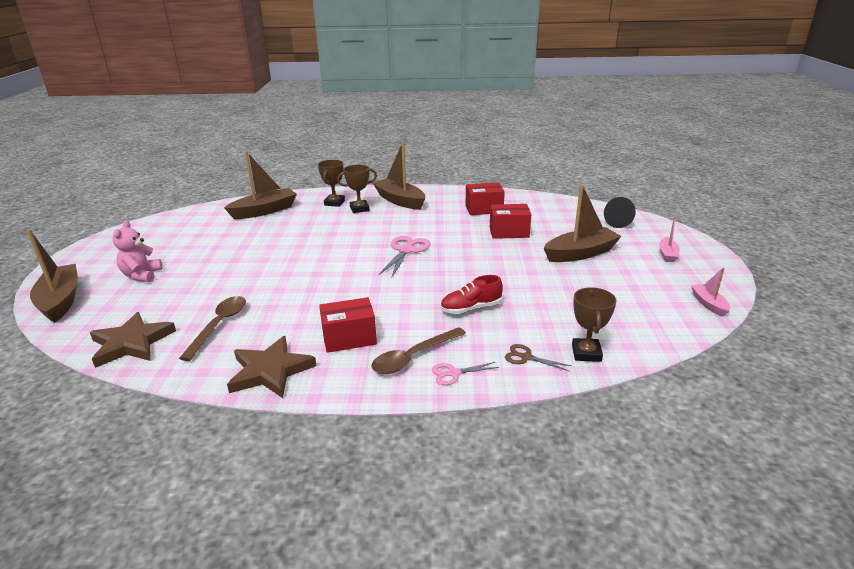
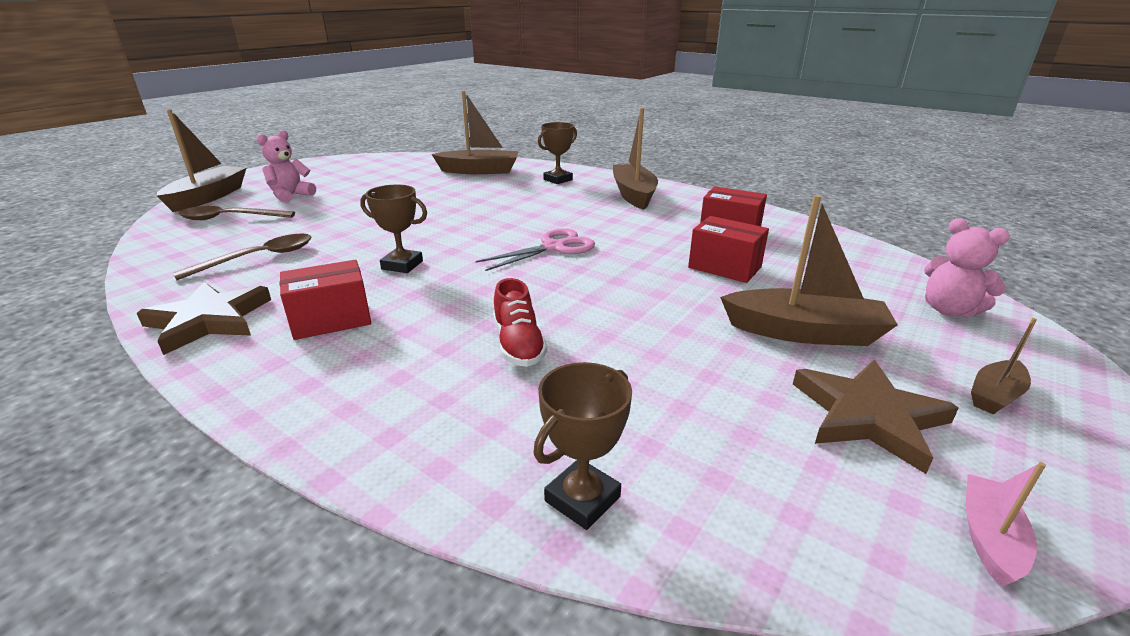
camera: 35 degrees right, 0 degrees up
(131, 343) = (178, 247): brown star -> brown star (868, 416)
(349, 338) = (331, 320): red box -> red box turned 45 degrees counterclockwise
(359, 209) = (574, 191): brown trophy -> brown trophy (402, 265)
(413, 357) = (350, 375): brown spoon -> brown spoon (230, 218)
(454, 373) = (354, 422): pink scissors -> none
(471, 308) = (518, 344): red shoe -> red shoe turned 120 degrees counterclockwise
(526, 357) = (480, 453): brown scissors -> none
(619, 222) = (948, 310): black cone -> pink teddy bear
(667, 254) = (995, 395): pink boat -> brown boat

